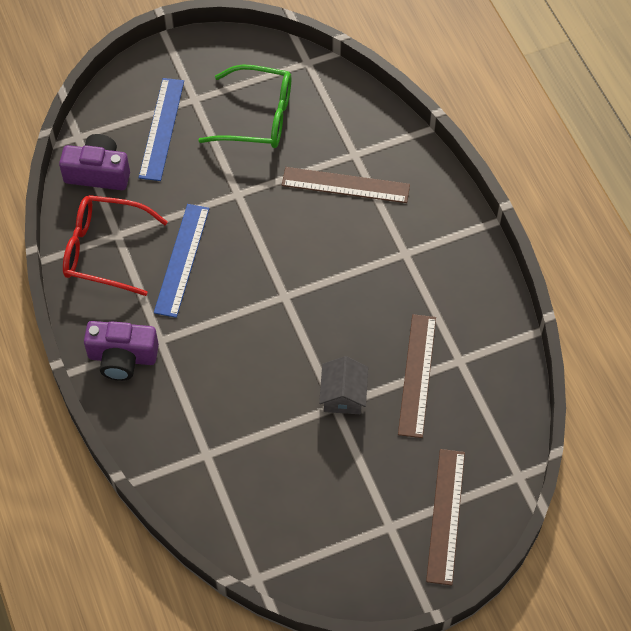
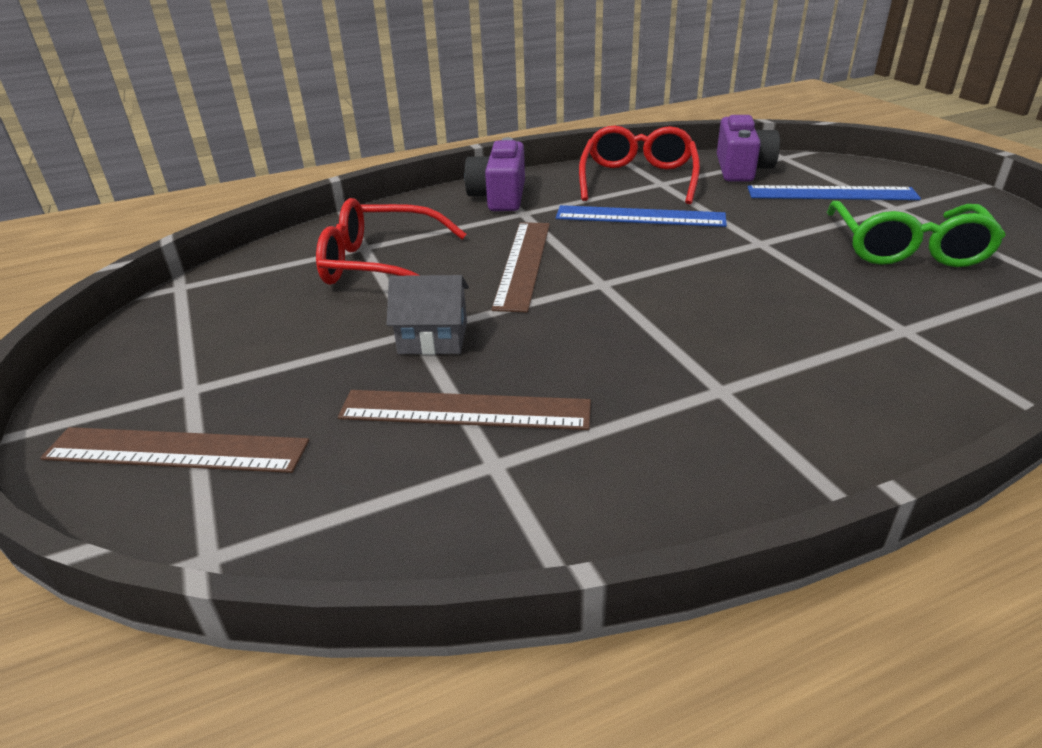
camera: 90 degrees right, 25 degrees down
(238, 438) = (380, 264): none -> red glasses
(345, 185) = (833, 324): brown ruler -> brown ruler (523, 264)

